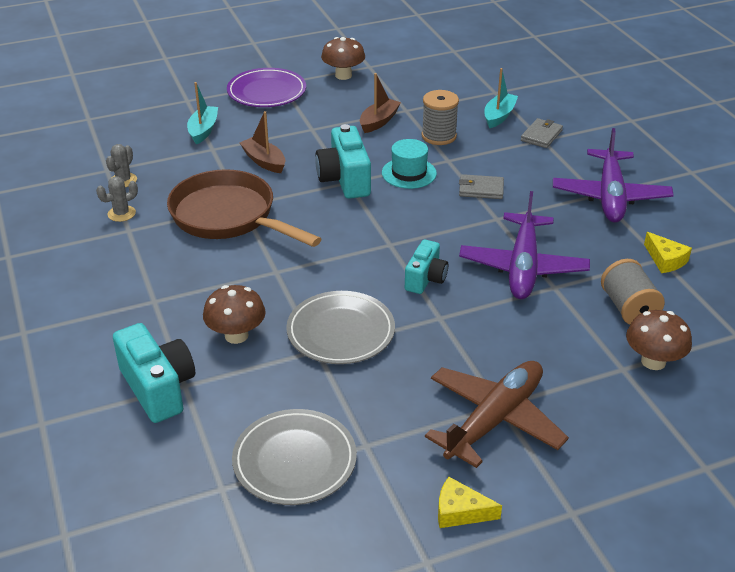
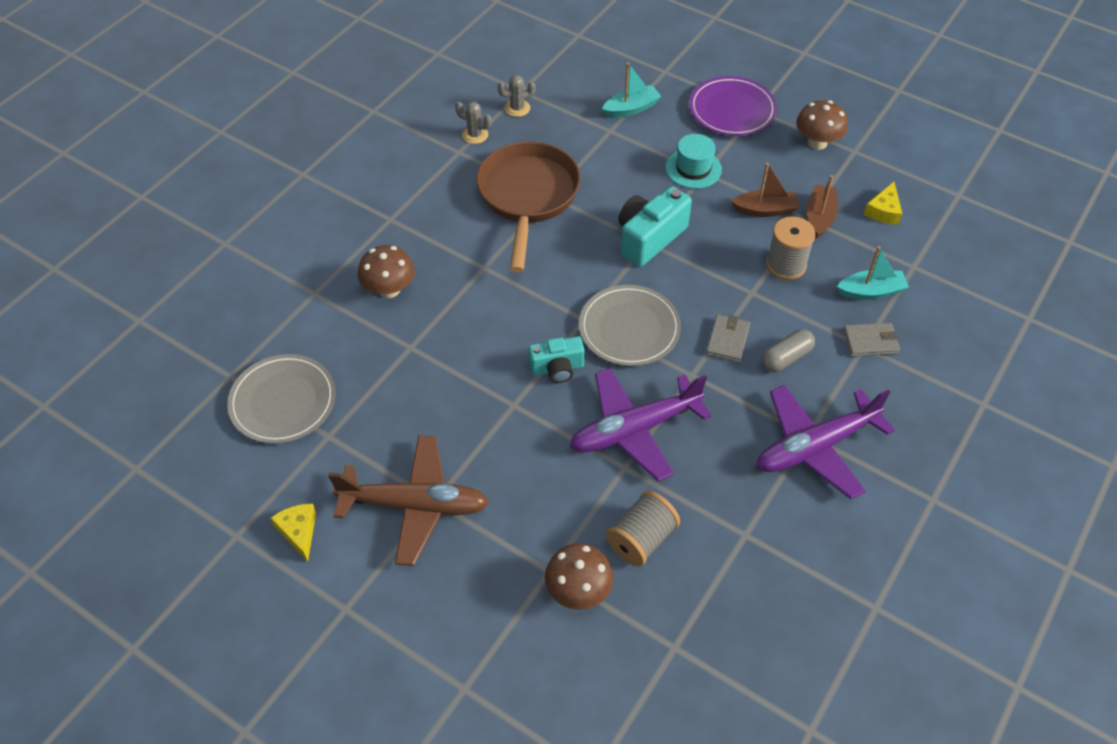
camera: 55 degrees right, 15 degrees up
(158, 388) = (301, 281): turquoise camera -> none
(264, 161) = (624, 172): brown boat -> brown boat (819, 217)
(340, 332) = (443, 349): grey plate -> grey plate (629, 329)
(409, 173) = (702, 276): turquoise hat -> turquoise hat (693, 168)
(481, 189) = (727, 340): grey wallet -> grey wallet turned 45 degrees clockwise
(522, 173) = (786, 358): none -> grey capsule
(665, 260) = (746, 539): yellow cheese -> yellow cheese (883, 211)

